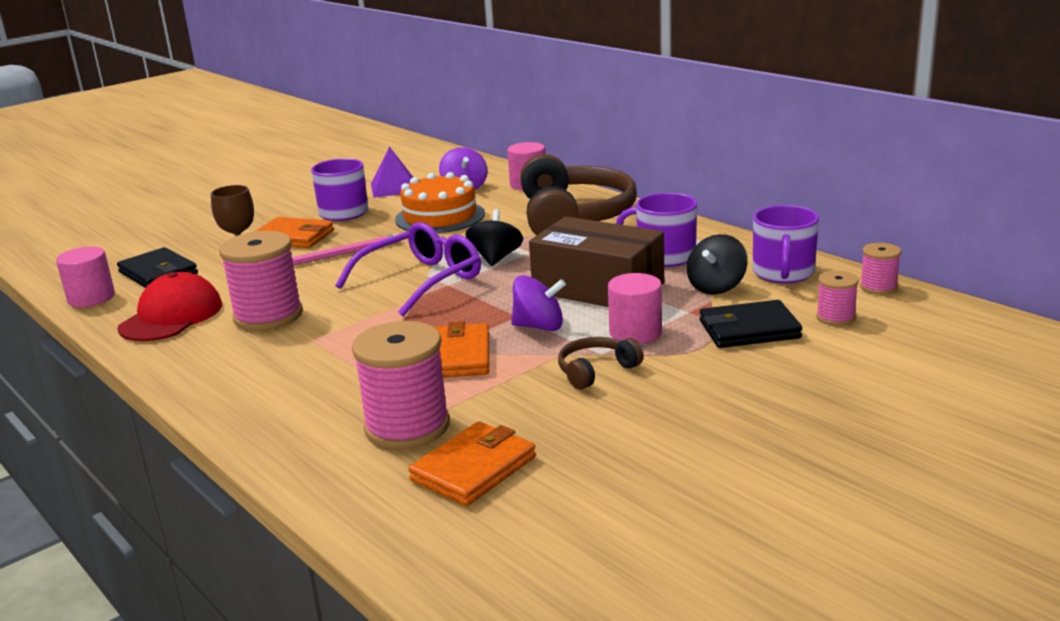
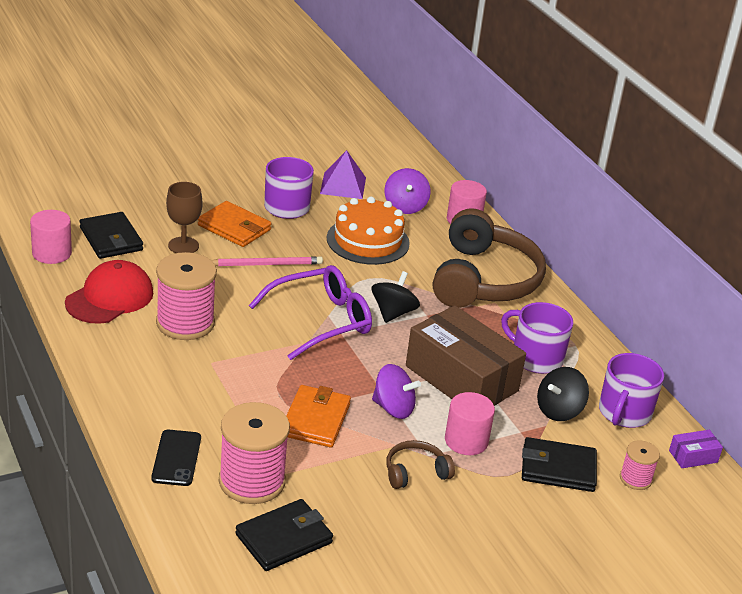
camera: 10 degrees right, 10 degrees up
(303, 429) = (176, 458): none -> black phone
(473, 469) = (283, 538): orange wallet -> black wallet
(878, 287) = (693, 456): pink spool -> purple box

